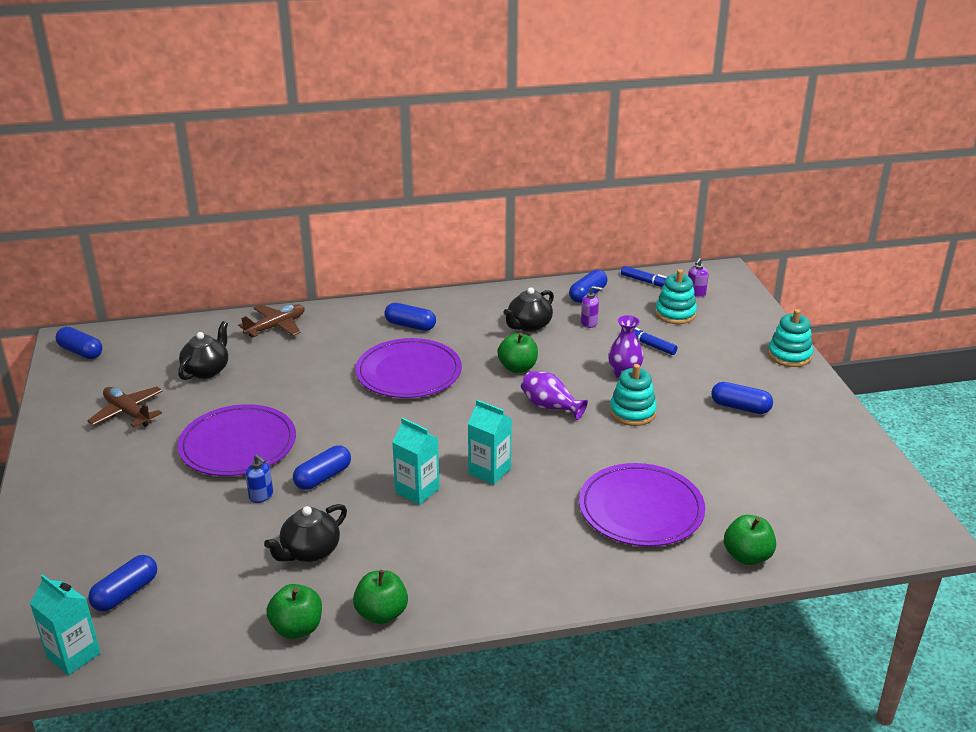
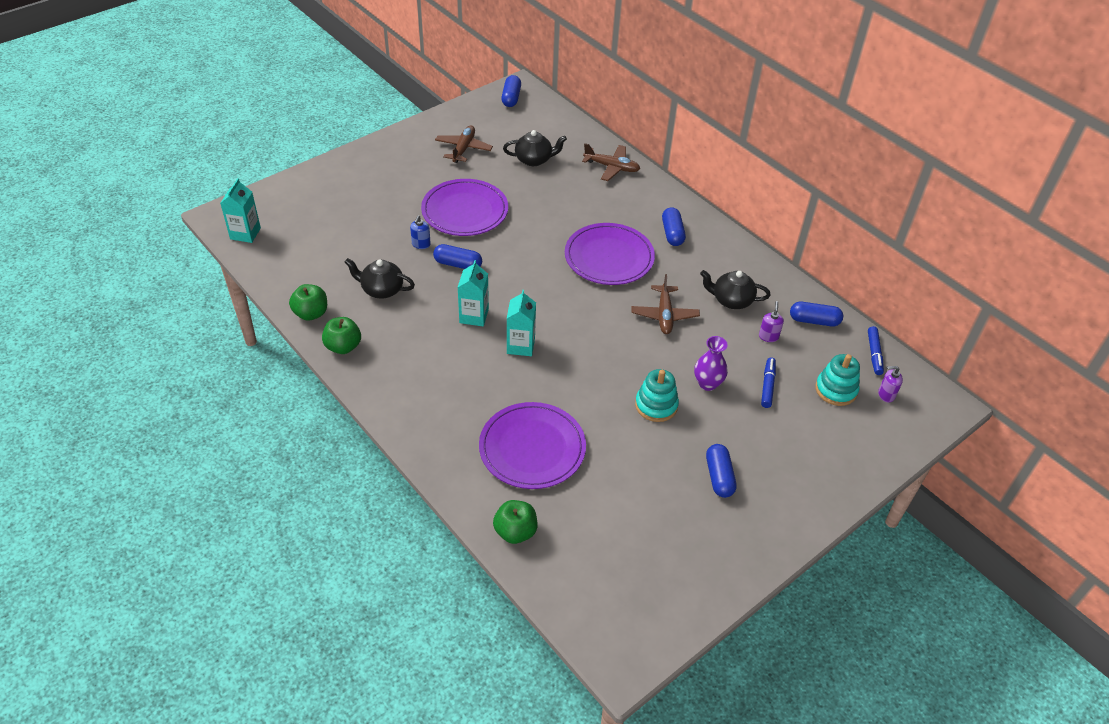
camera: 60 degrees right, 15 degrees up
(126, 593) = (302, 229): blue capsule -> none
(517, 368) = (664, 315): green apple -> brown plane
(550, 407) = (625, 352): purple vase -> none
(589, 323) = (768, 336): purple soap dispenser -> purple soap dispenser turned 150 degrees counterclockwise
(789, 355) = (835, 493): turquoise stacking toy -> none

